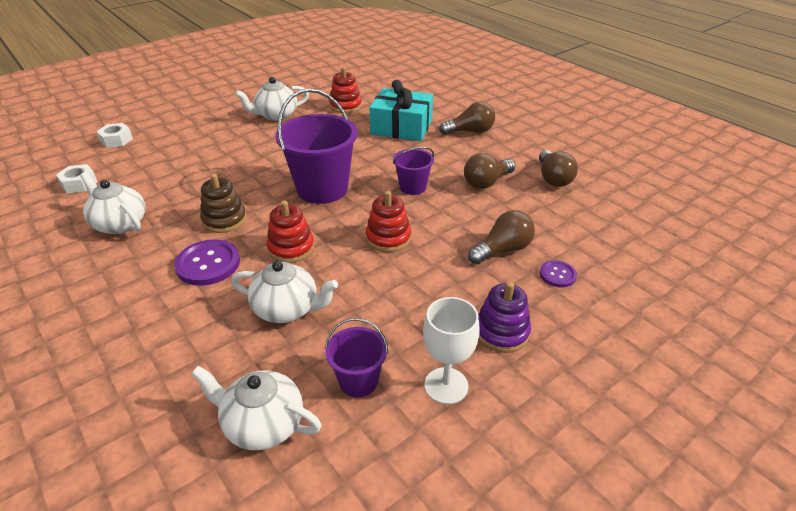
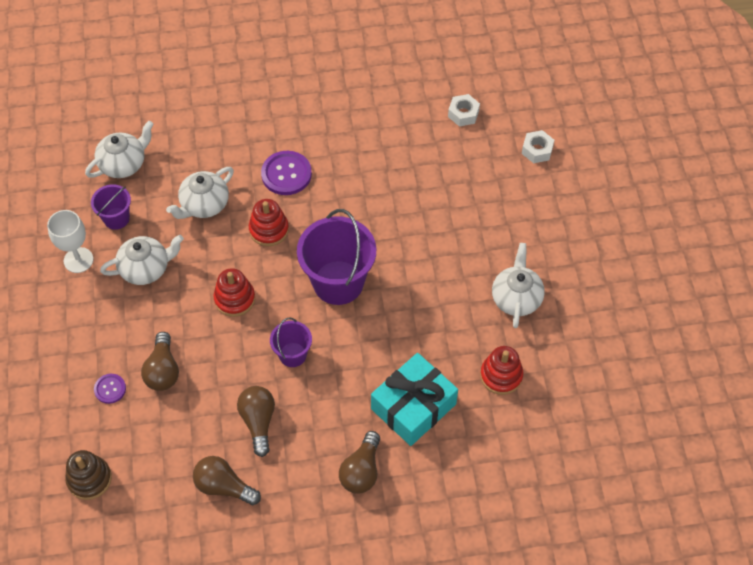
camera: 120 degrees right, 20 degrees up
(119, 224) = (379, 131): white teapot -> white teapot (146, 268)
(224, 220) = (338, 198): brown stacking toy -> brown stacking toy (89, 479)
(501, 332) = (91, 315): purple stacking toy -> none

